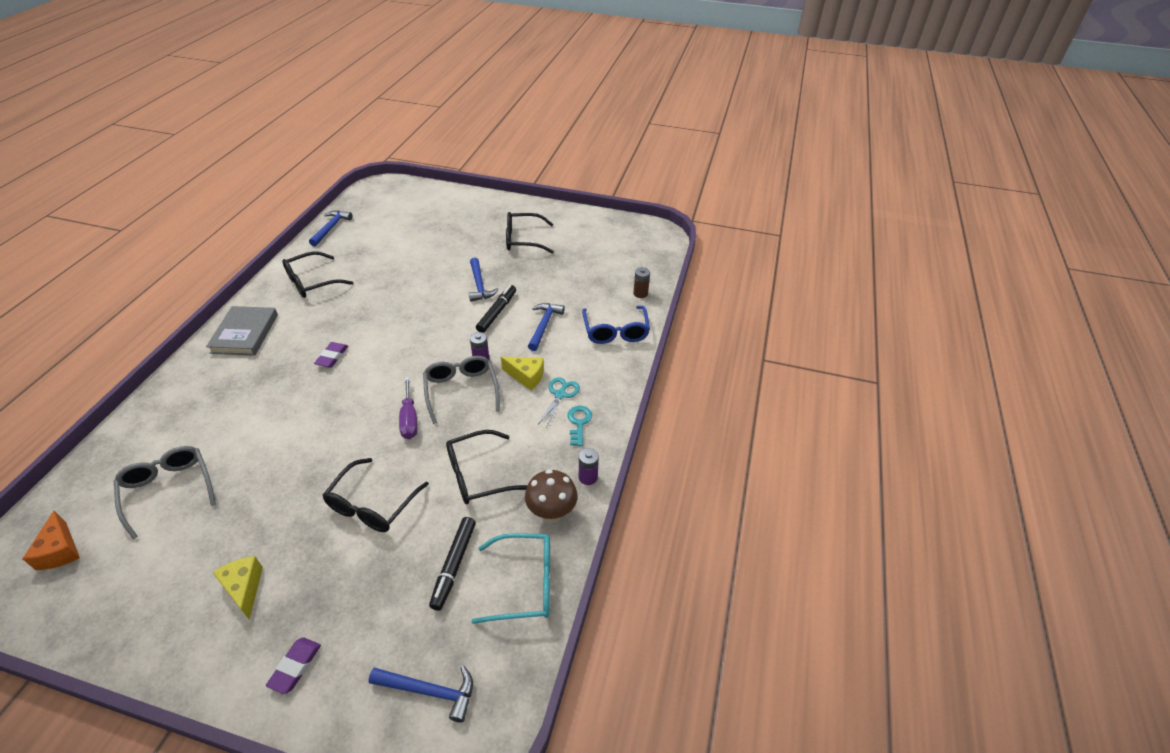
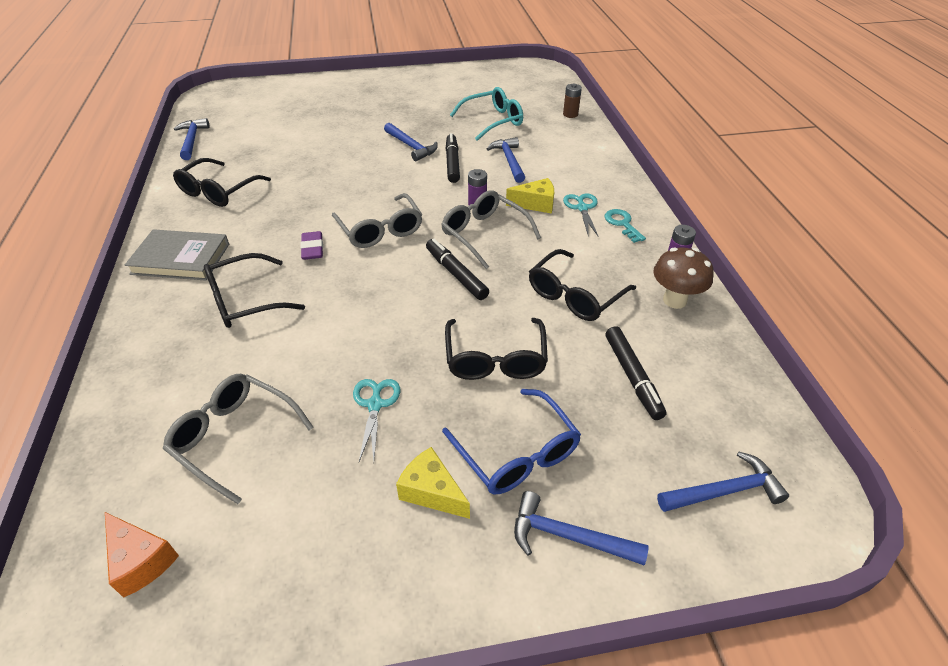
camera: 25 degrees left, 0 degrees up
(245, 333) = (181, 259): grey book -> grey book turned 60 degrees counterclockwise
(266, 505) = (375, 405): none -> turquoise scissors
(295, 666) = (568, 537): purple eraser -> blue hammer
(390, 358) = (380, 230): none -> grey glasses
(409, 419) = (456, 274): purple screwdriver -> black marker
(523, 239) = (417, 101): black glasses -> black glasses (245, 301)
(525, 583) = (712, 364): turquoise glasses -> turquoise glasses (493, 121)
(615, 331) = (579, 147): blue glasses -> blue glasses (517, 453)

